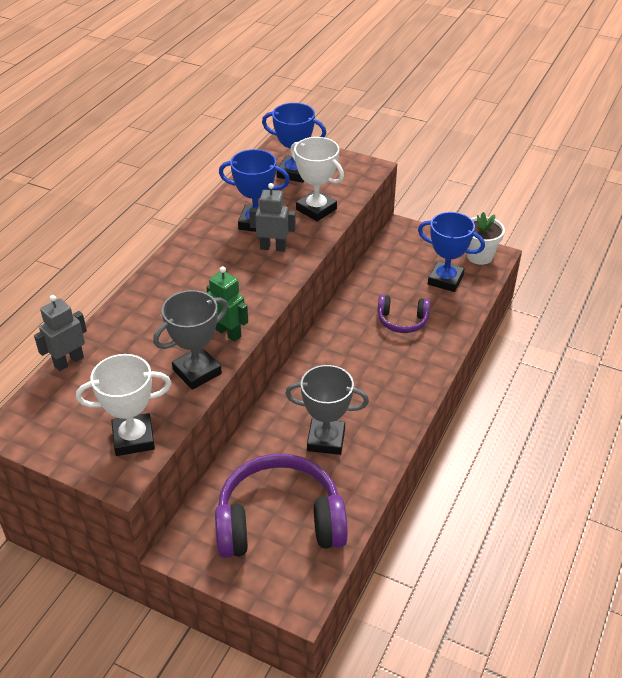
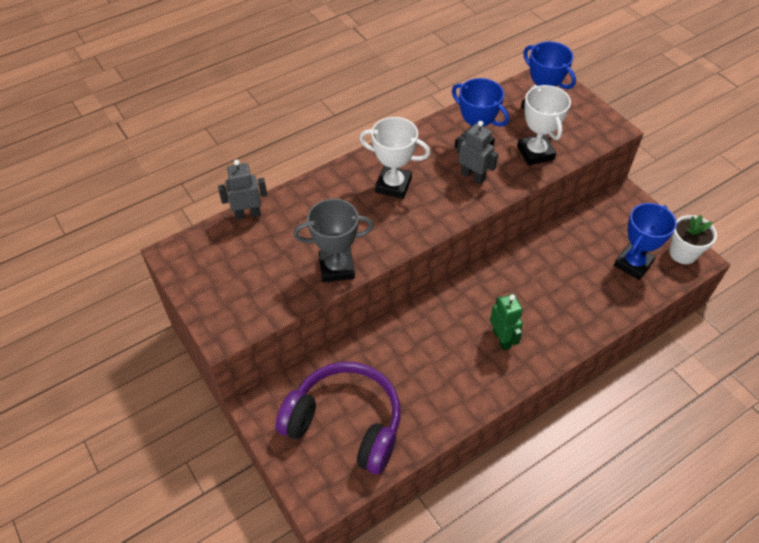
camera: 30 degrees right, 10 degrees up
(133, 438) = (252, 305): white trophy -> white trophy (393, 185)
(228, 333) = (383, 243): green robot -> green robot (501, 339)
(326, 440) = (428, 369): grey trophy -> none
(402, 321) = (565, 287): purple headphones -> none
(445, 280) = (633, 264): blue trophy -> blue trophy turned 75 degrees clockwise

